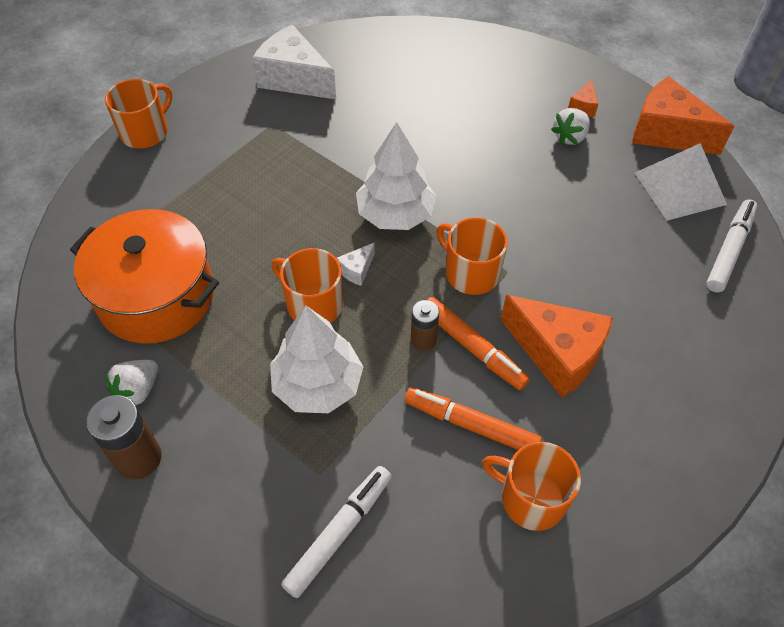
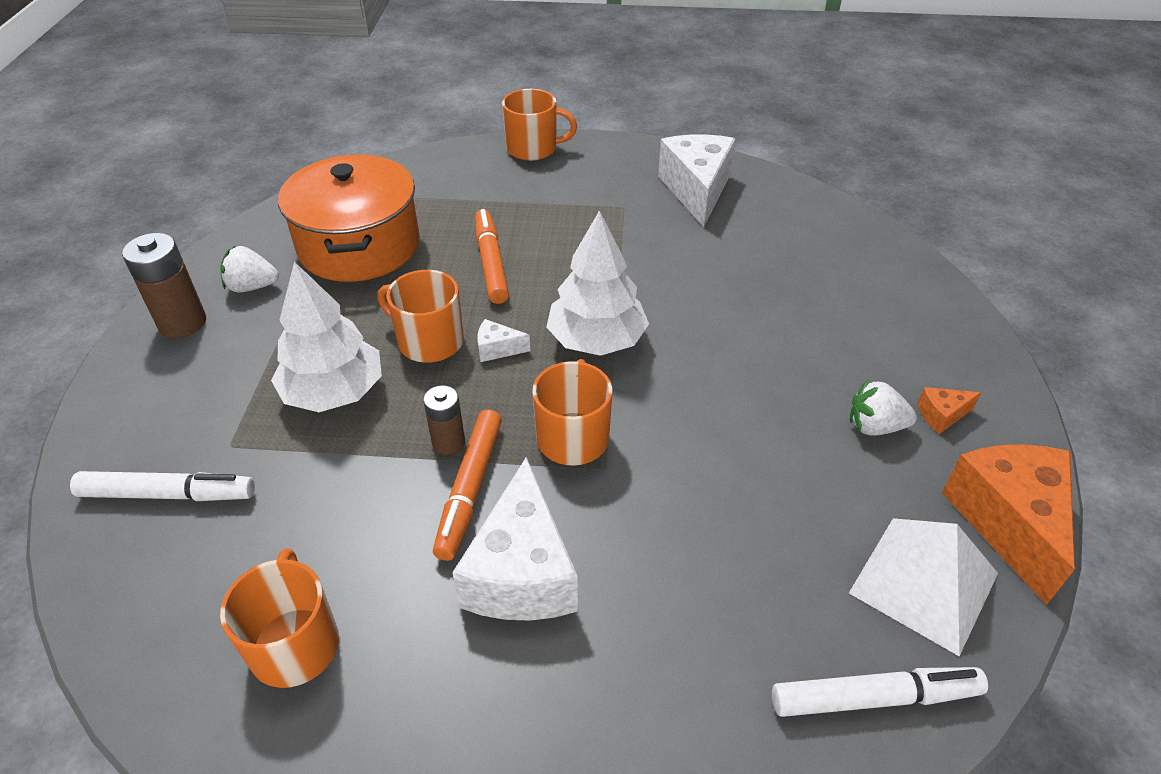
camera: 55 degrees right, 10 degrees down
(313, 304) = (429, 341): orange mug -> orange mug turned 60 degrees counterclockwise
(471, 425) = (363, 537): orange marker -> orange marker (491, 263)
(557, 354) = (522, 572): orange cheese -> white cheese

